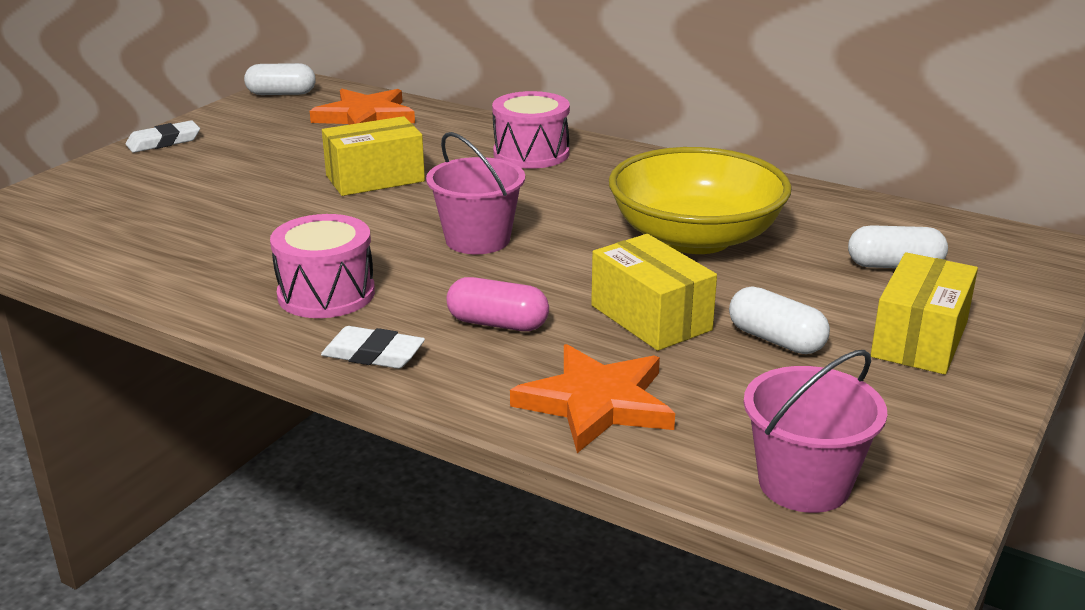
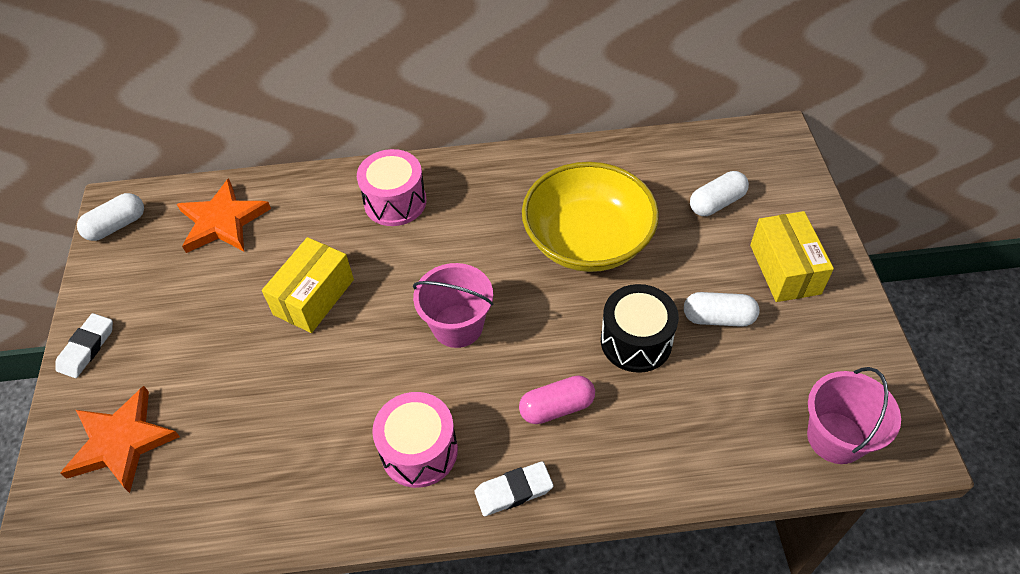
camera: 35 degrees left, 25 degrees up
(596, 403) = (681, 444): orange star -> orange star (121, 442)
(651, 317) = (636, 341): yellow box -> black drum

